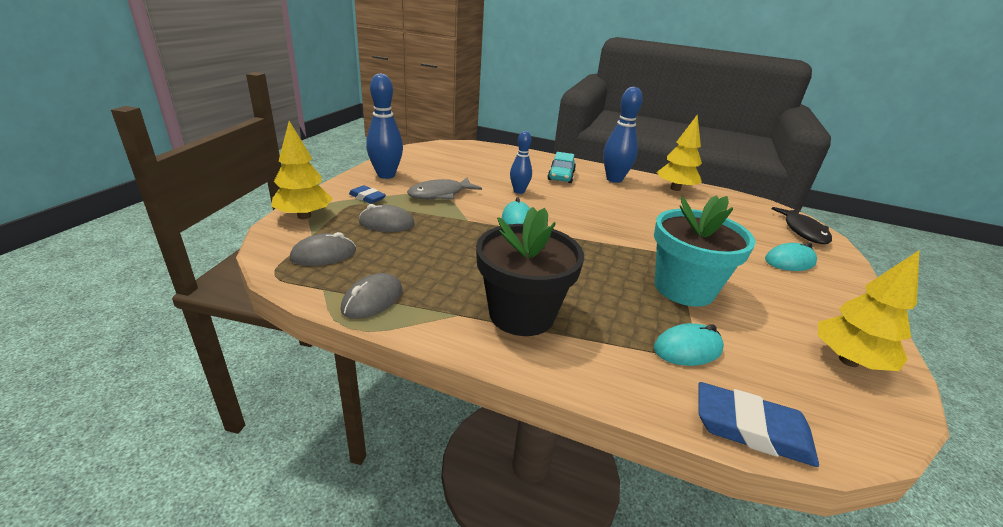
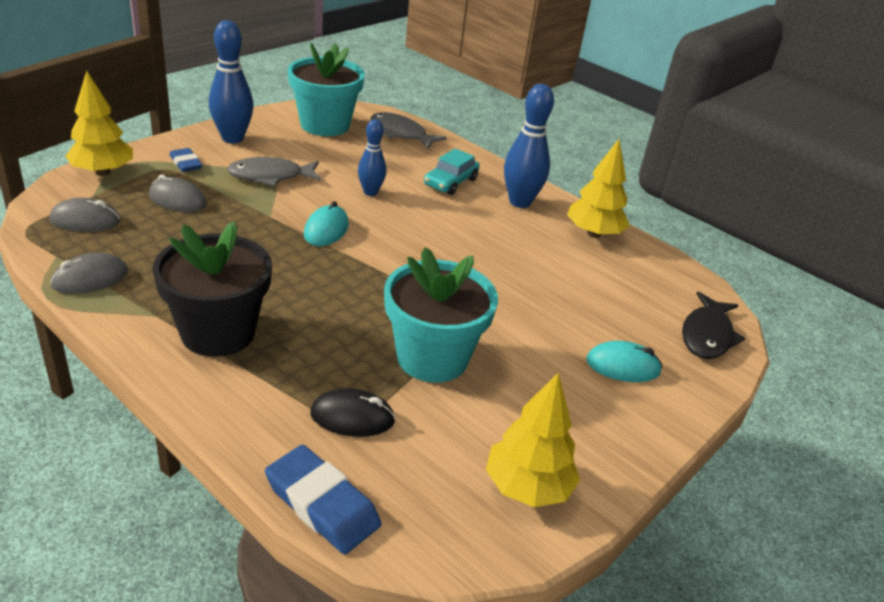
camera: 20 degrees right, 5 degrees up
(442, 156) = (325, 125): none -> turquoise flower pot
(498, 154) = (401, 134): none -> grey fish
(687, 349) = (352, 417): turquoise mouse -> black mouse

